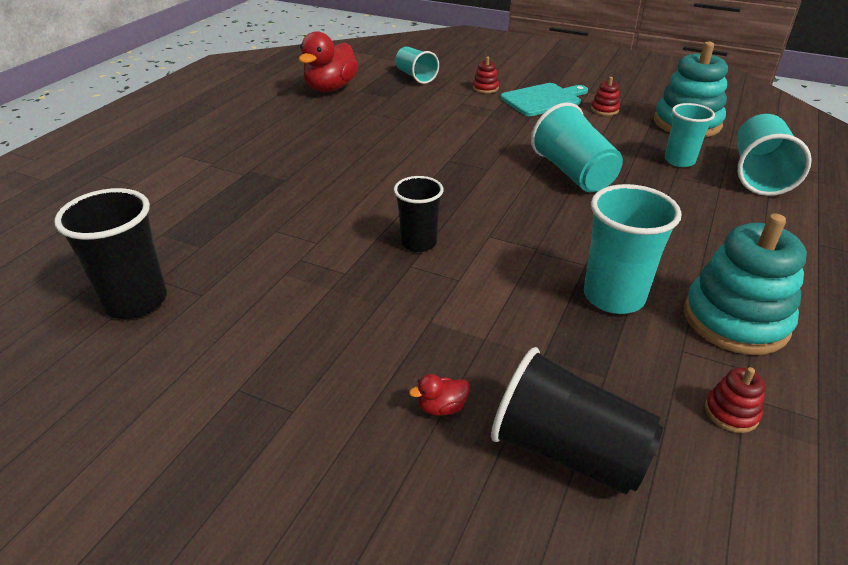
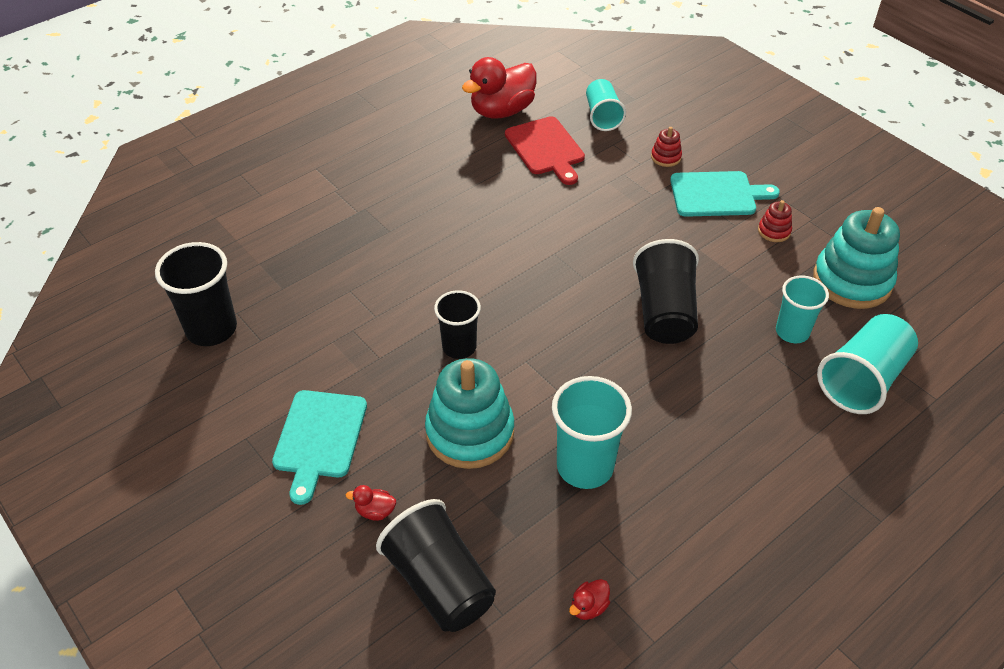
camera: 25 degrees right, 10 degrees up
(328, 361) = (319, 438): none -> turquoise cutting board
(386, 101) = (546, 148): none -> red cutting board
(573, 173) = (664, 312): turquoise cup -> black cup
(731, 412) = (588, 607): red stacking toy -> red duck
(735, 320) = (672, 531): turquoise stacking toy -> turquoise stacking toy (470, 432)

